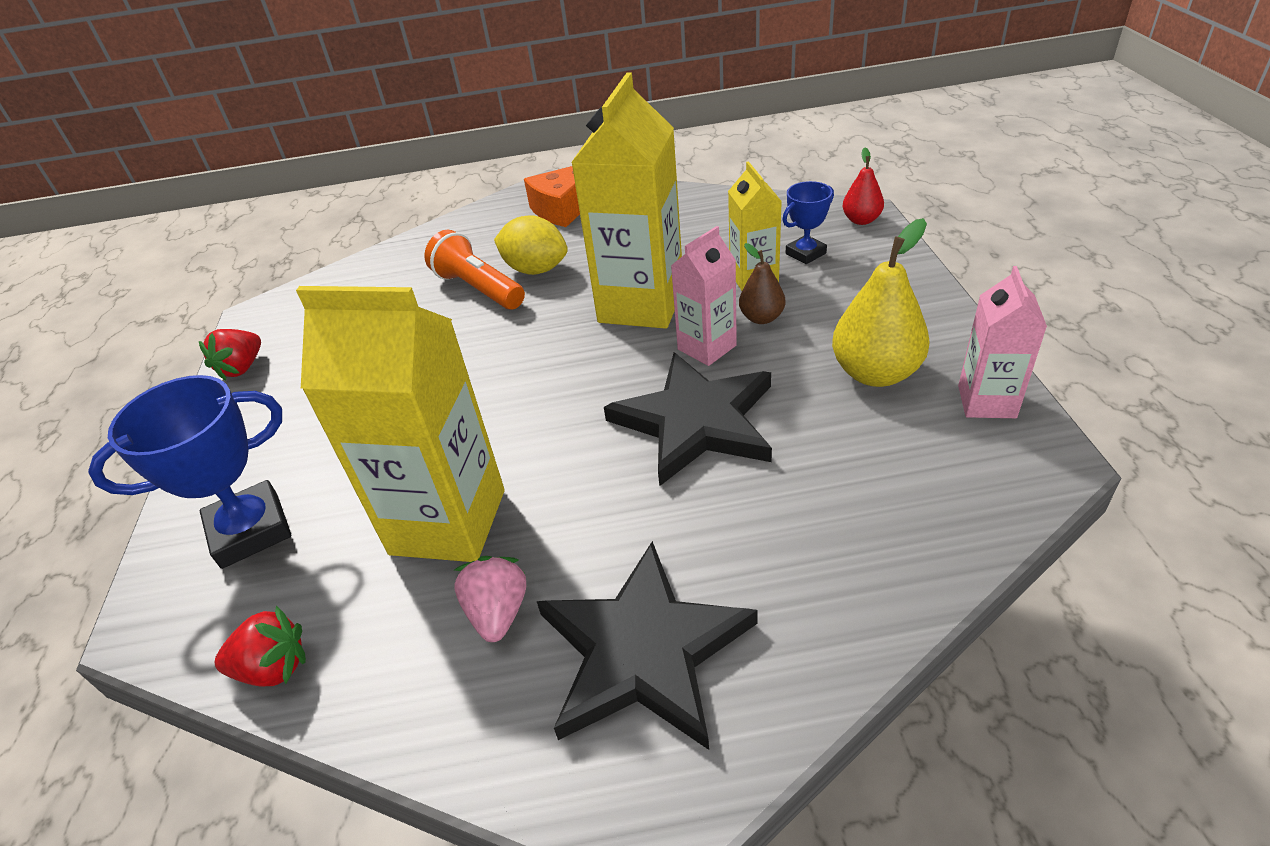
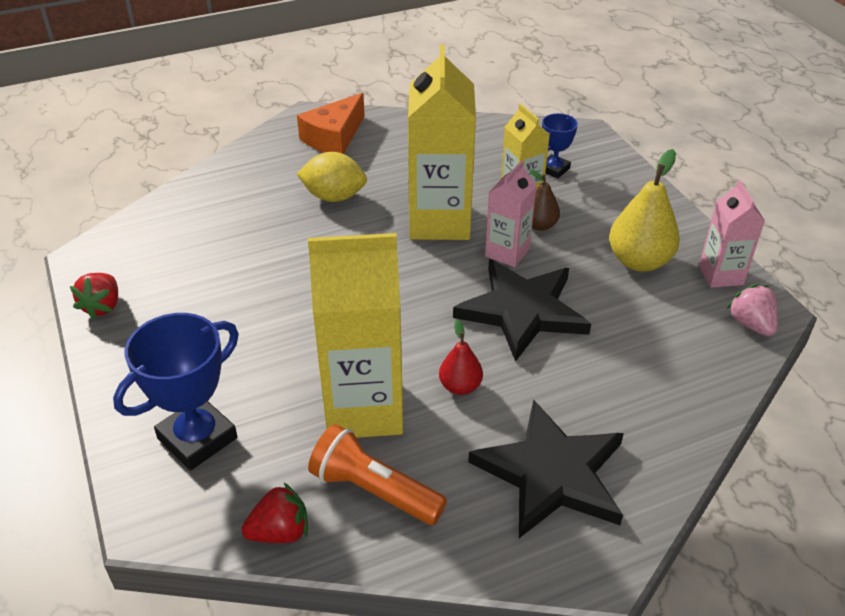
camera: 20 degrees left, 0 degrees up
(478, 288) = (290, 217): orange flashlight -> orange flashlight (374, 490)
(498, 612) = (436, 466): pink strawberry -> pink strawberry (751, 324)
(861, 220) = (587, 138): red pear -> red pear (460, 386)

